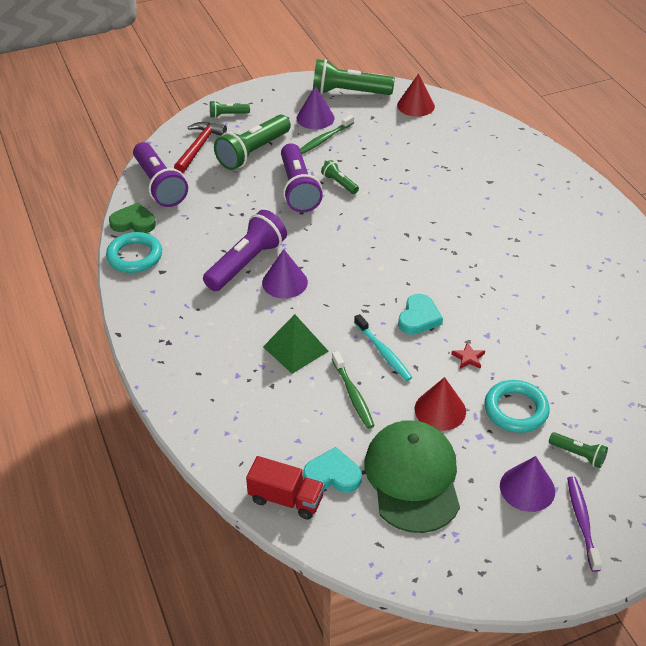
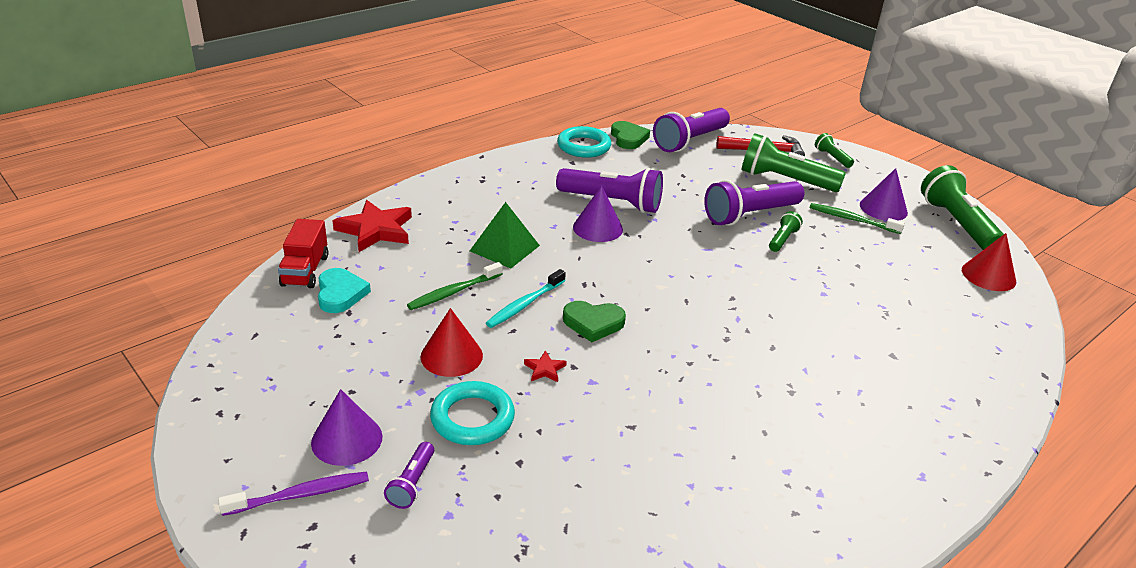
camera: 70 degrees right, 10 degrees down
(231, 437) = (376, 230): none -> red star
(412, 478) = (346, 347): green cap -> none
(419, 317) = (593, 323): turquoise heart -> green heart
(578, 454) = (412, 483): green flashlight -> purple flashlight

